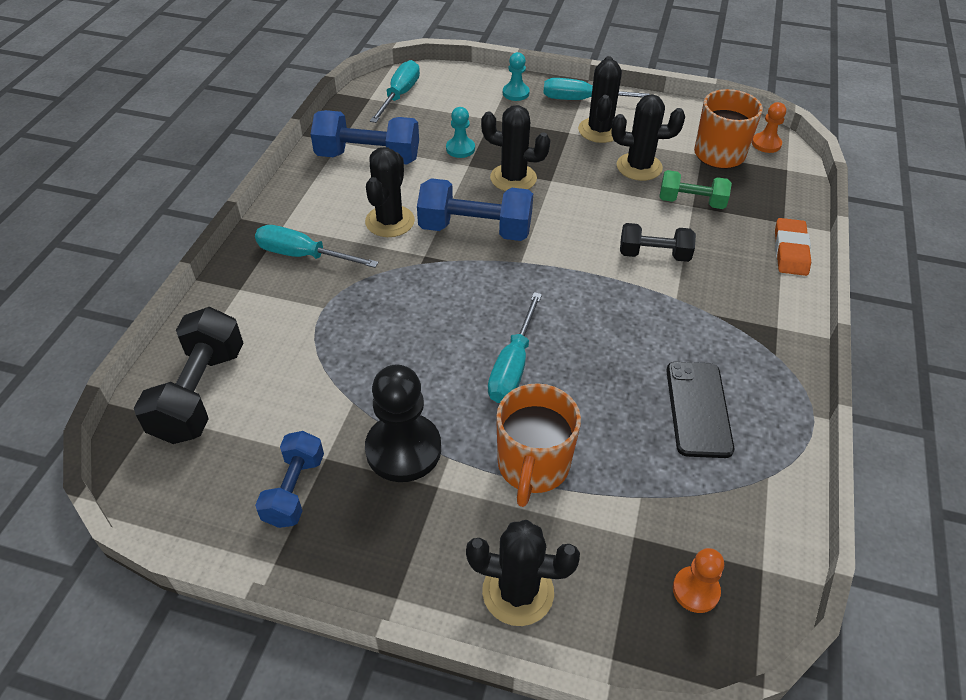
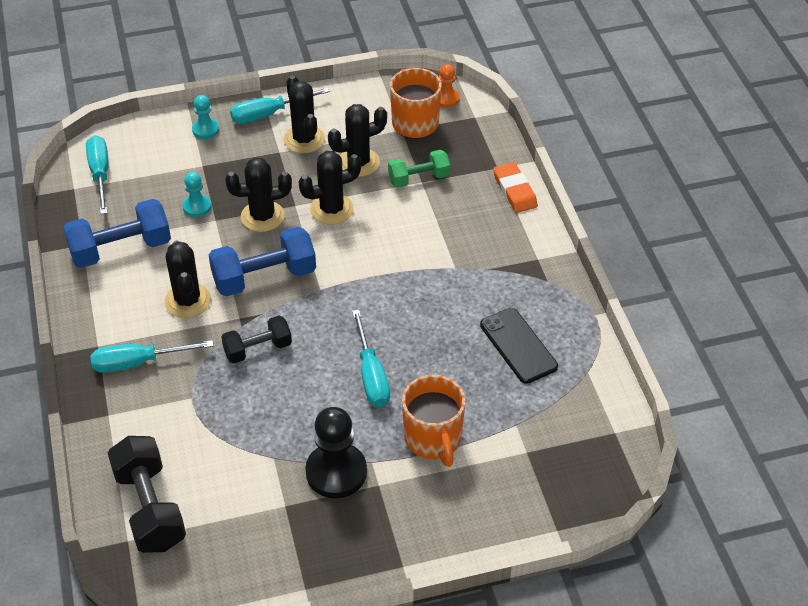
camera: 30 degrees left, 0 degrees up
(294, 490) = (280, 537): blue dumbbell -> none
(518, 592) = (476, 522): black cactus -> black cactus (332, 209)
(654, 255) = (417, 238): black dumbbell -> black dumbbell (258, 349)
(695, 590) = (583, 465): orange pawn -> none

